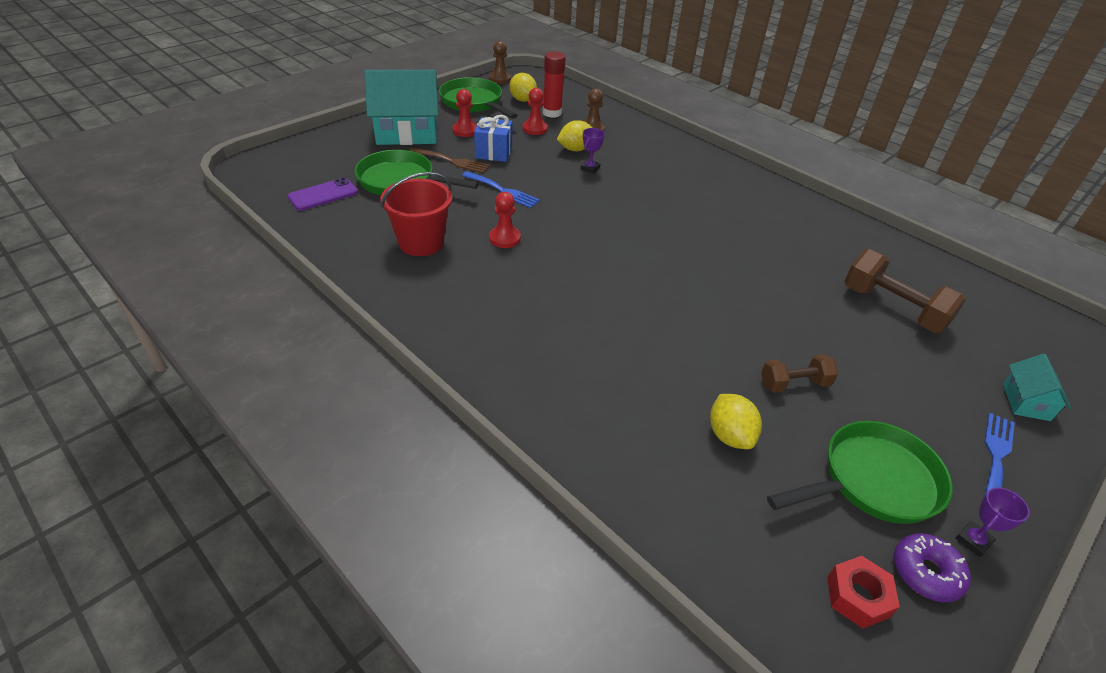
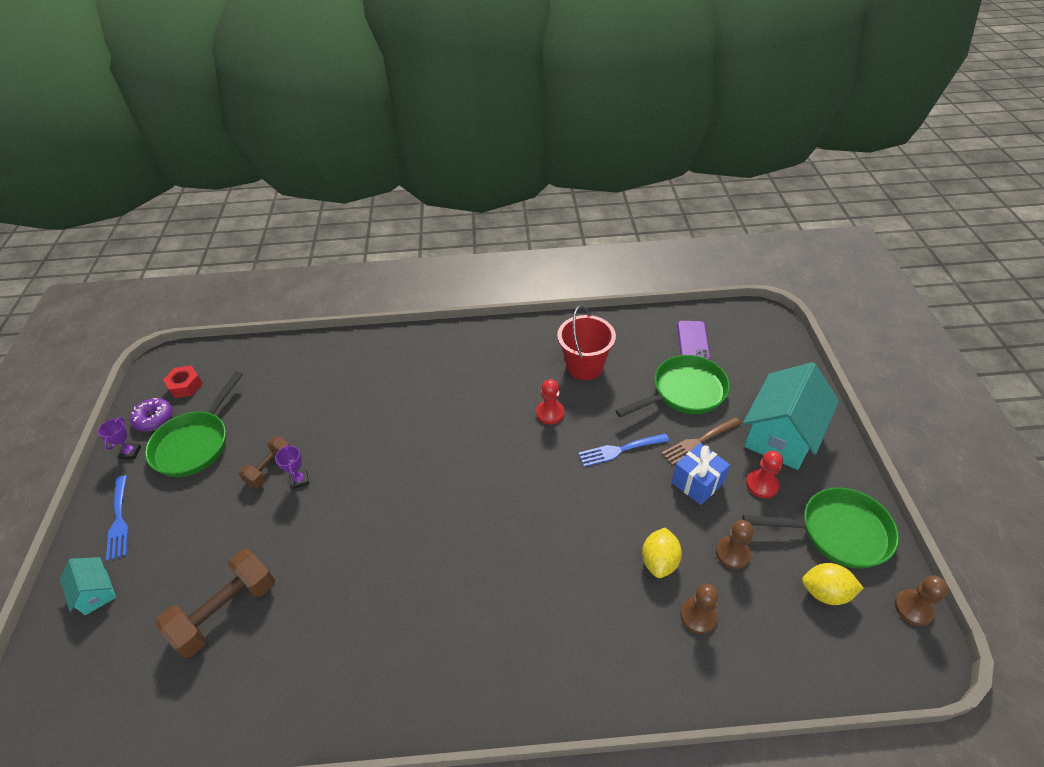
camera: 135 degrees right, 5 degrees up
(535, 129) = (732, 553): red pawn -> brown pawn
(552, 113) = (768, 601): red glue stick -> none
(590, 168) = (610, 546): purple trophy -> purple trophy (300, 480)
(730, 435) = (287, 407): yellow lemon -> none
(893, 308) = (226, 611): brown dumbbell -> brown dumbbell turned 45 degrees counterclockwise

